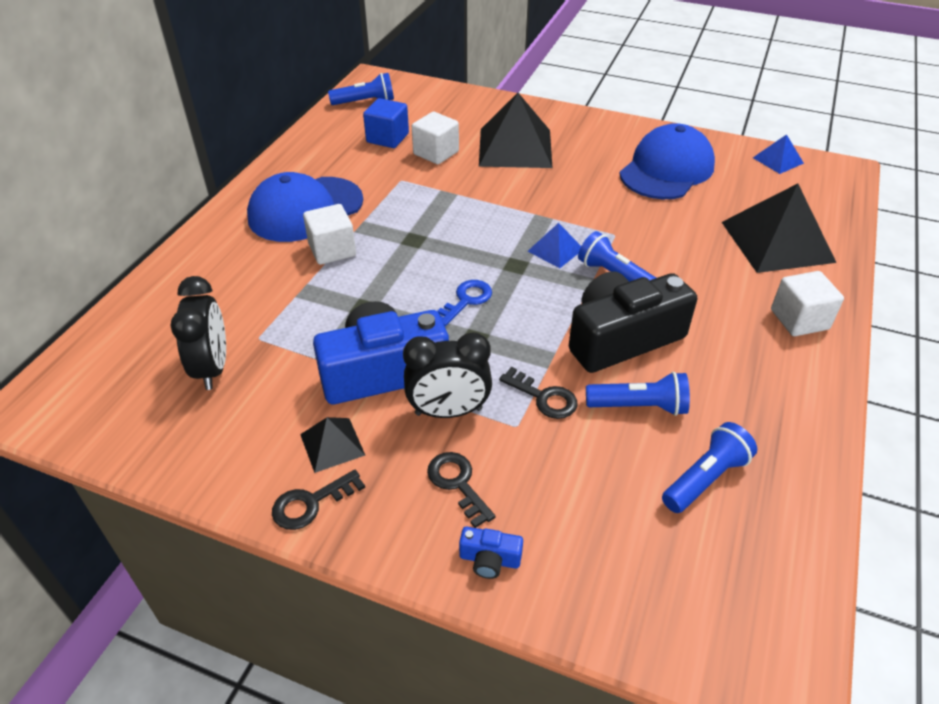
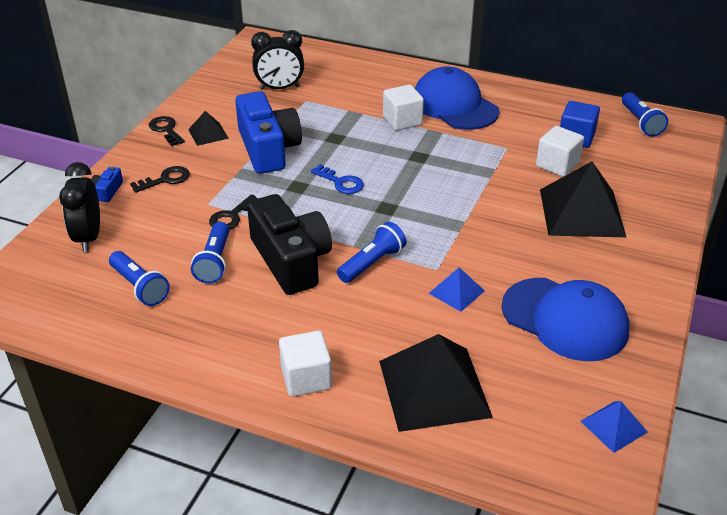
camera: 90 degrees right, 5 degrees down
(448, 411) = (226, 175): black clock -> black clock (88, 237)
(555, 250) = (409, 230): blue pyramid -> blue pyramid (456, 292)

